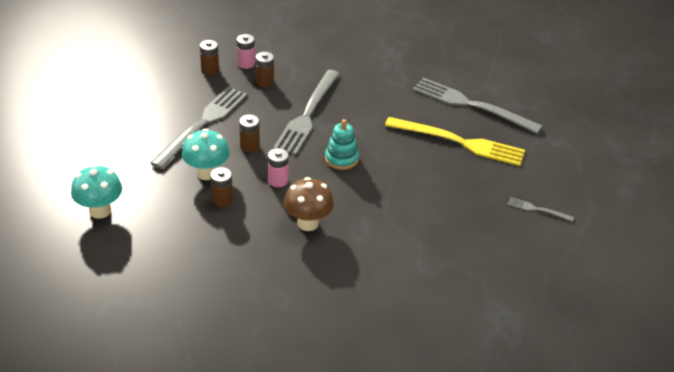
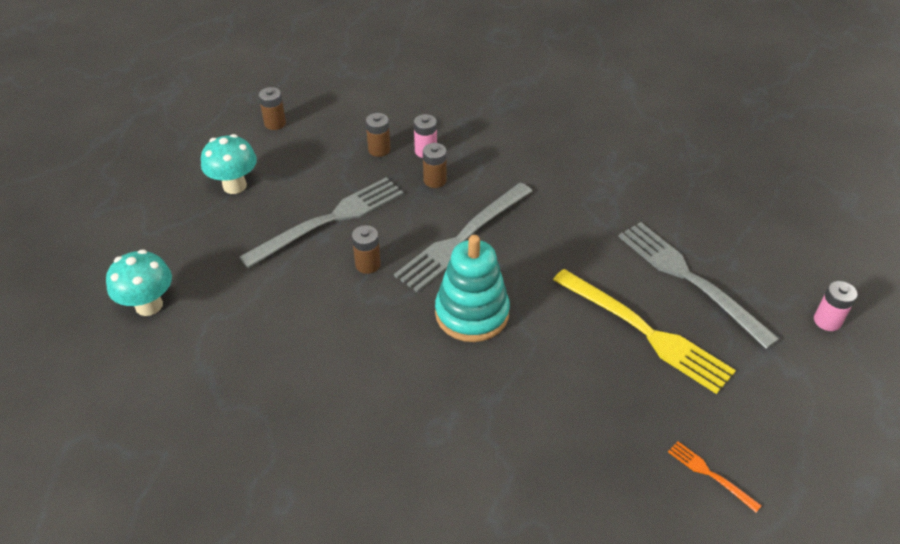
camera: 25 degrees right, 5 degrees up
(207, 173) = (296, 288): turquoise mushroom -> turquoise mushroom (234, 186)
(222, 200) = (293, 331): brown battery -> brown battery (275, 123)
(278, 180) = (375, 323): pink battery -> pink battery (827, 321)
(308, 223) = (378, 397): brown mushroom -> none
(341, 159) = (472, 313): turquoise stacking toy -> turquoise stacking toy, size x1.61
(537, 209) = (710, 474): grey fork -> orange fork

